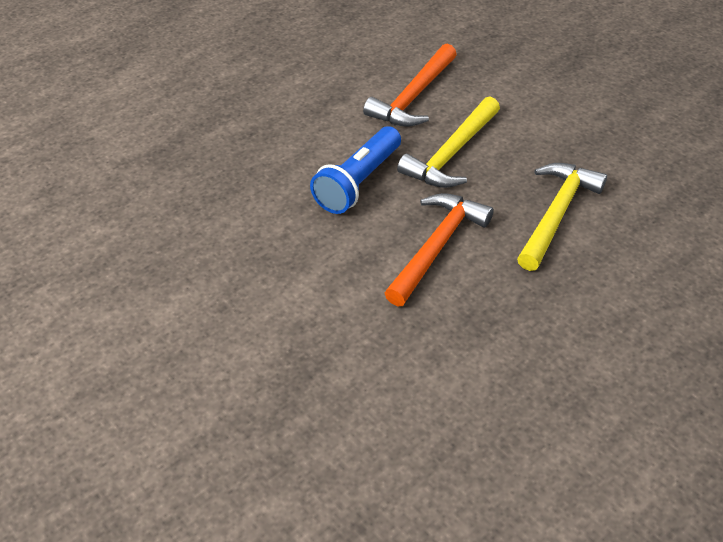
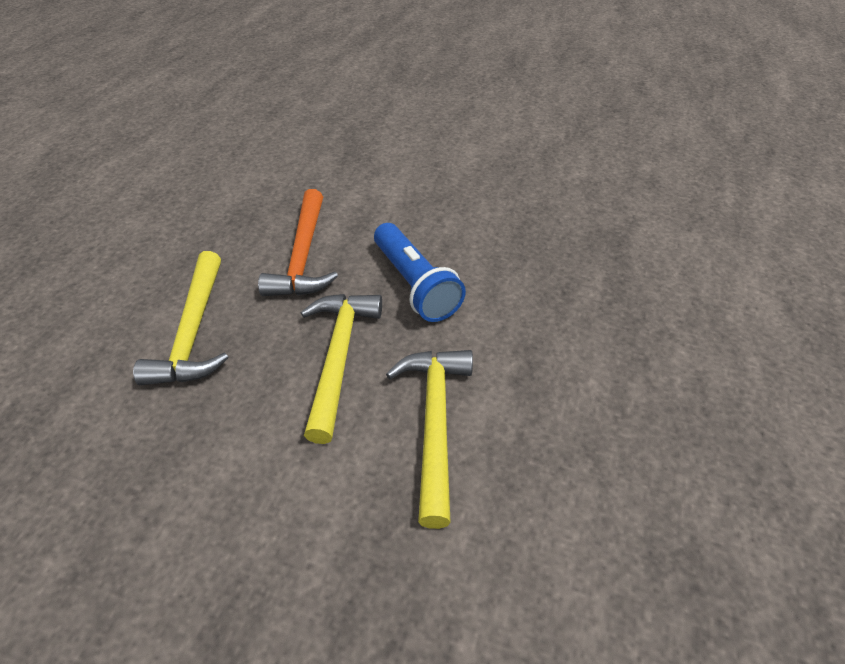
camera: 150 degrees right, 0 degrees up
(358, 182) = (415, 285): blue flashlight -> blue flashlight turned 150 degrees clockwise
(413, 97) = (435, 422): orange hammer -> yellow hammer

